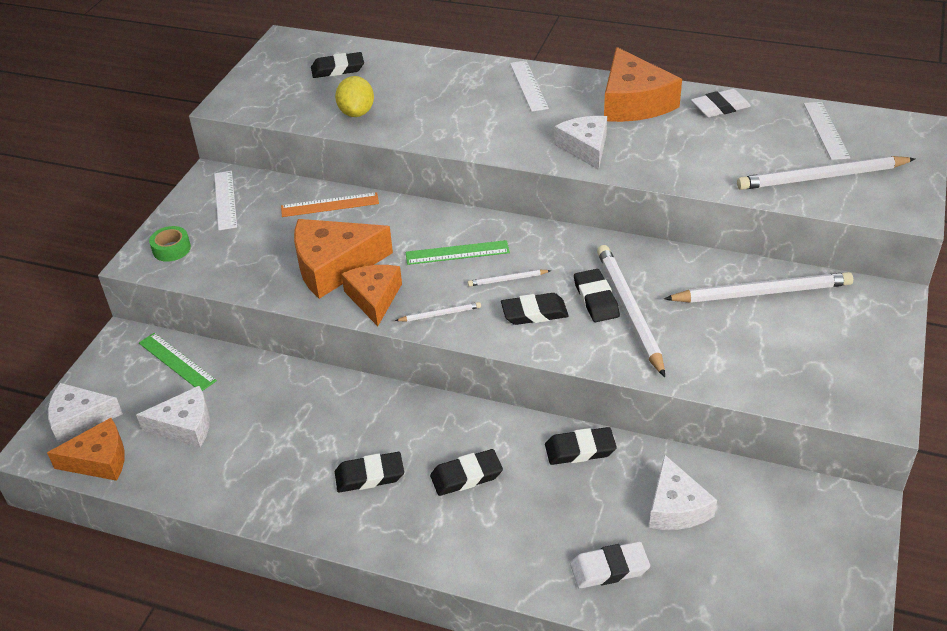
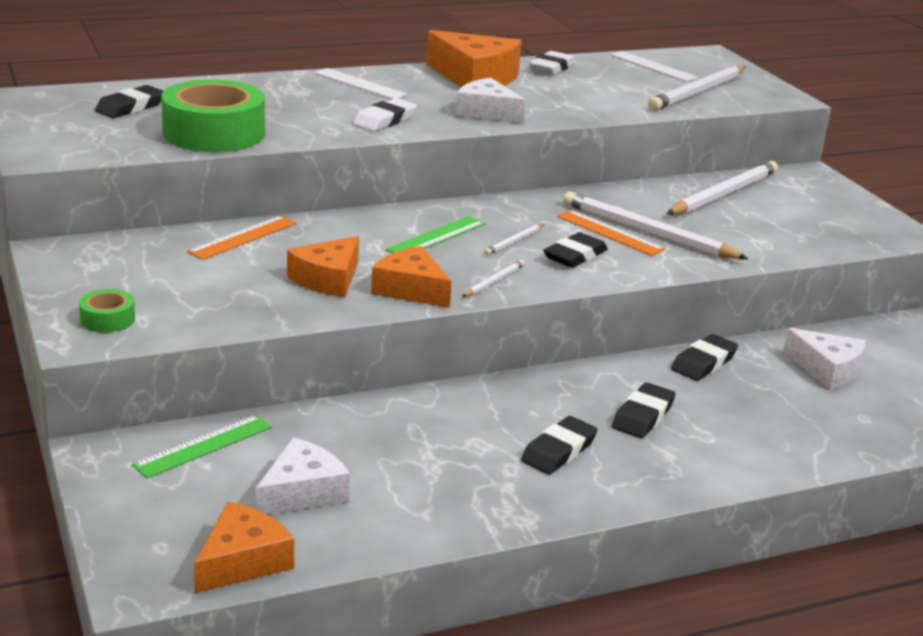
camera: 45 degrees left, 15 degrees down
(79, 419) = (156, 538): white cheese -> none
(177, 362) = (203, 446): green ruler -> green ruler turned 45 degrees counterclockwise
(225, 200) = (107, 264): white ruler -> none
(334, 266) = (328, 279): orange cheese -> orange cheese, size x0.66
(356, 113) = (214, 133): yellow lemon -> green tape
(596, 299) = (610, 233): black eraser -> orange ruler
(609, 568) = (843, 426): white eraser -> white eraser (384, 120)

